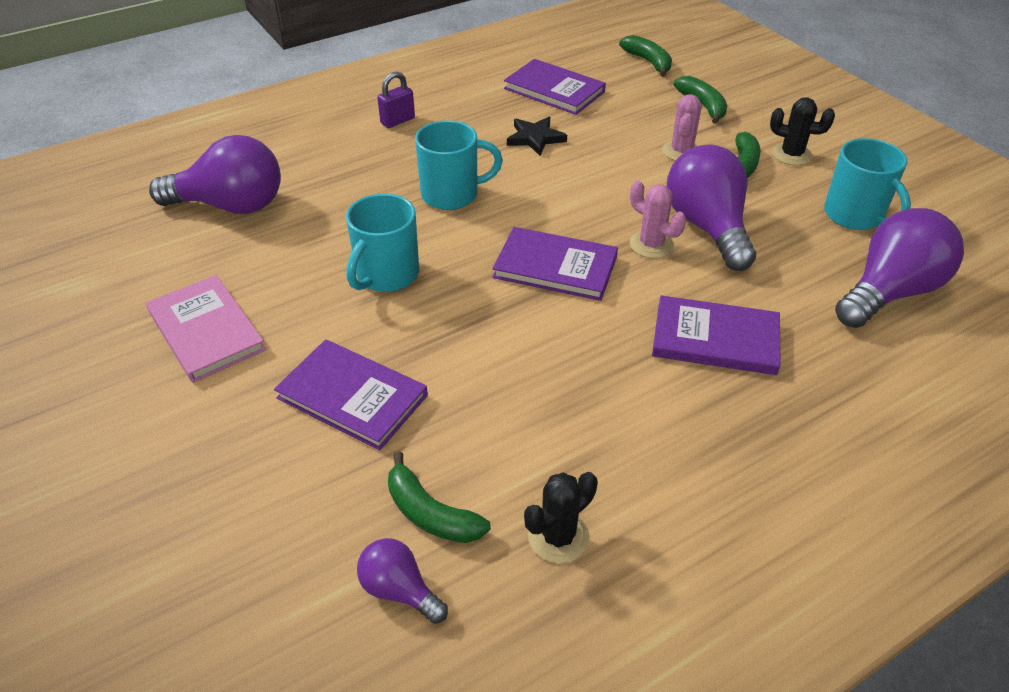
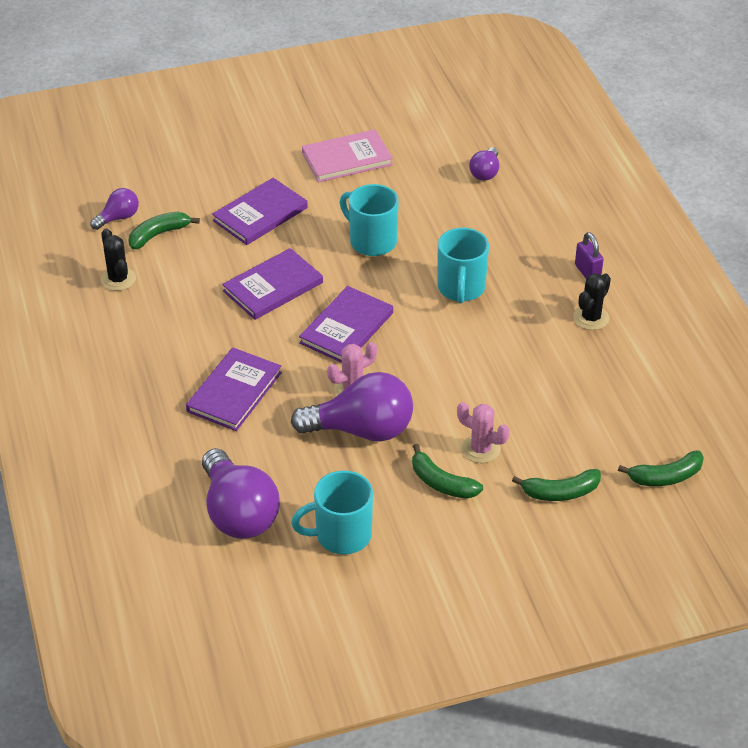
camera: 105 degrees right, 0 degrees up
(231, 206) = (485, 173): purple light bulb -> purple light bulb, size x0.51
(535, 138) = (533, 354): black star -> none
(554, 90) = (620, 387): purple book -> purple book (273, 287)
(791, 155) = (450, 529): black cactus -> black cactus (591, 318)

